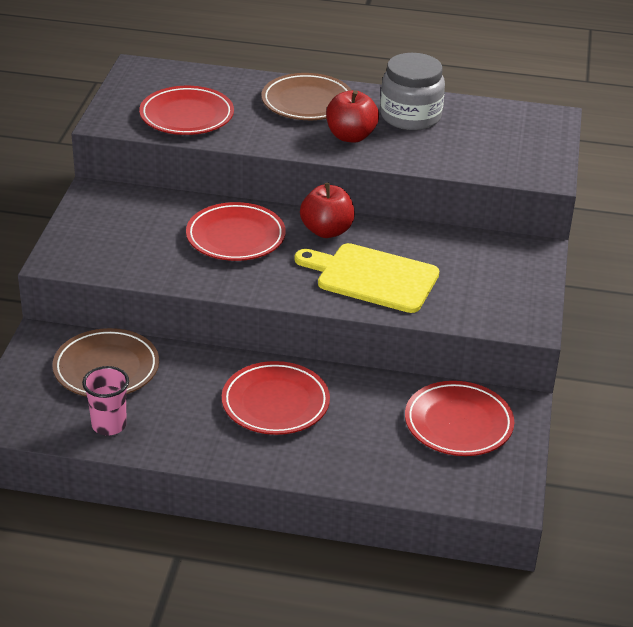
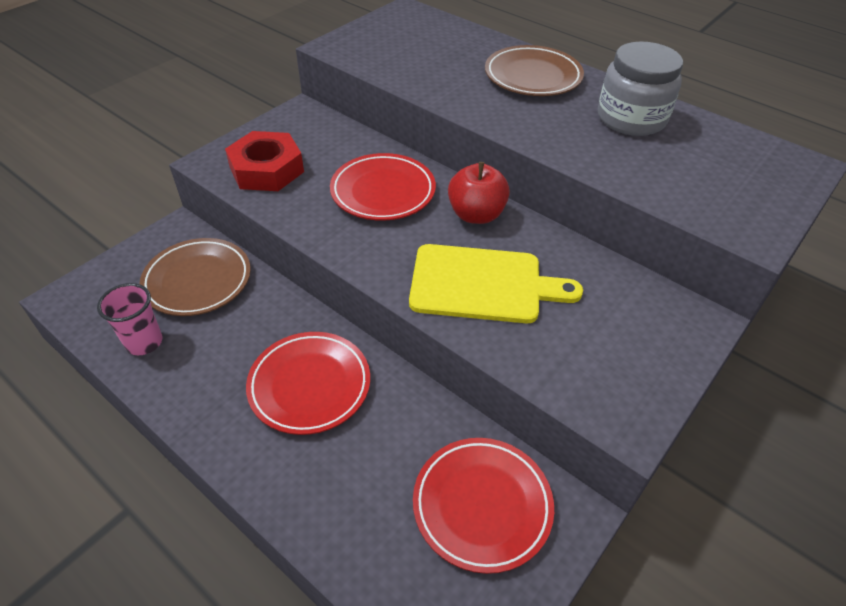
camera: 30 degrees right, 10 degrees up
(116, 251) = (266, 169): none -> red nut
(186, 116) = (407, 59): red plate -> none
(350, 136) = (549, 121): red apple -> none
(372, 277) = (483, 284): yellow cutting board -> yellow cutting board turned 135 degrees clockwise

